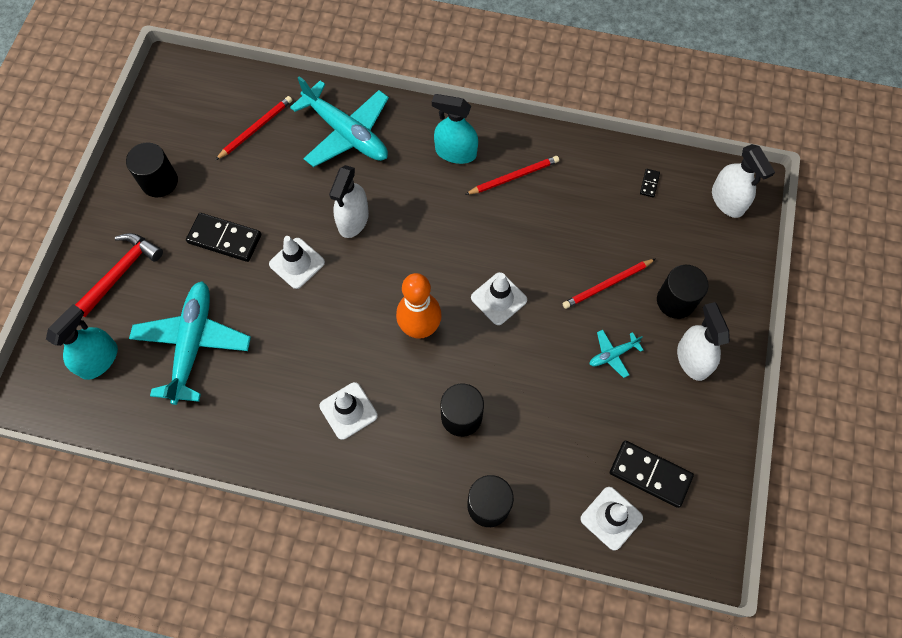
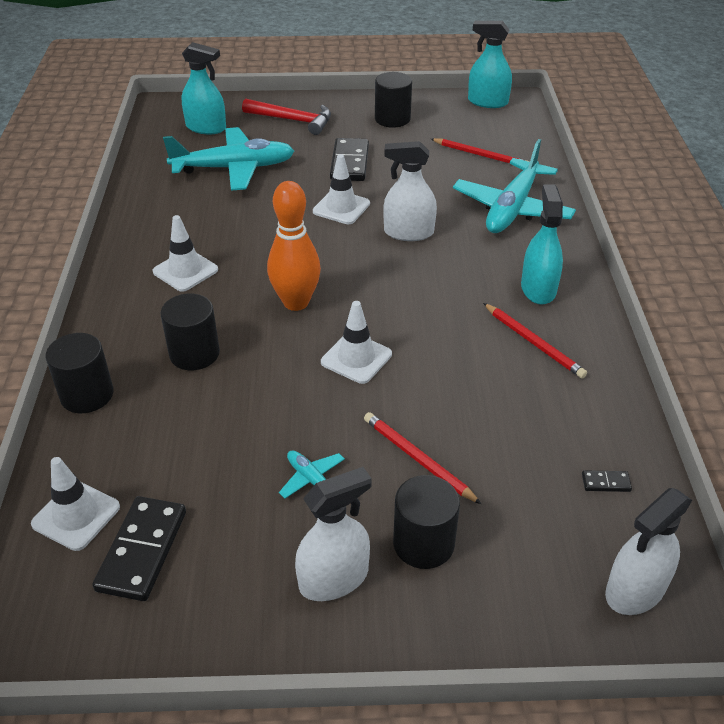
camera: 75 degrees right, 25 degrees down
(164, 92) = (487, 102): none -> turquoise spray bottle

